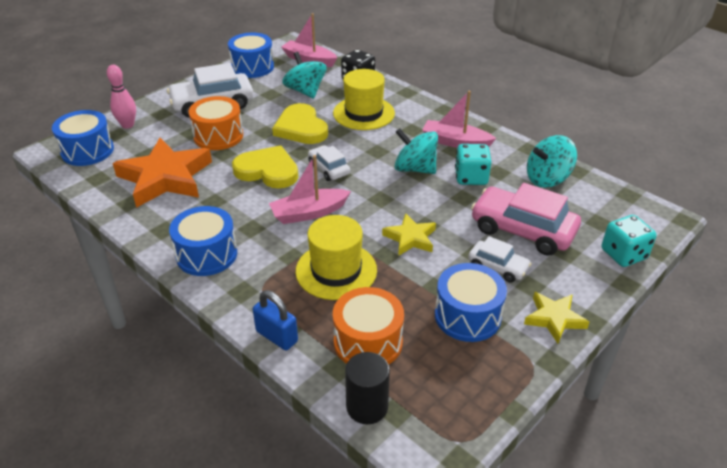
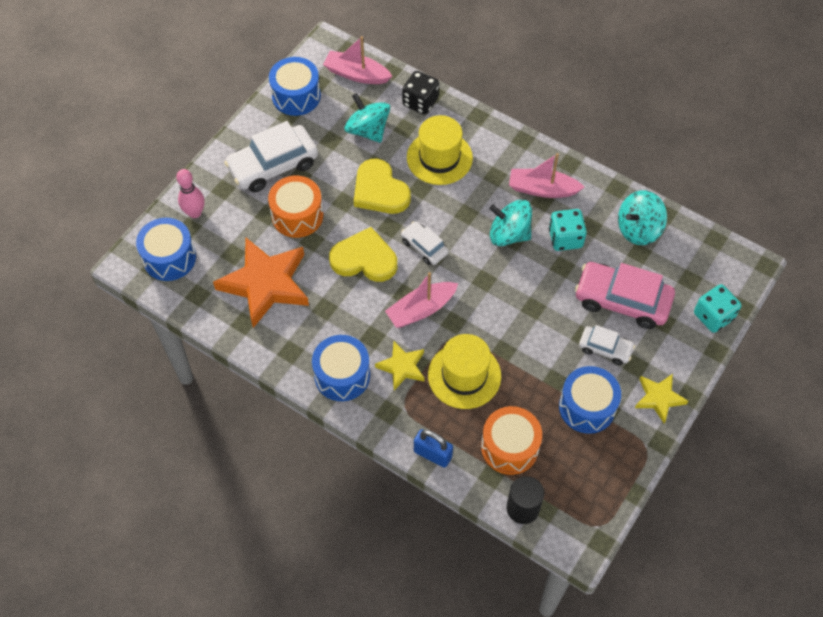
camera: 10 degrees left, 20 degrees up
(410, 238) = (522, 326): yellow star -> yellow star (402, 367)

